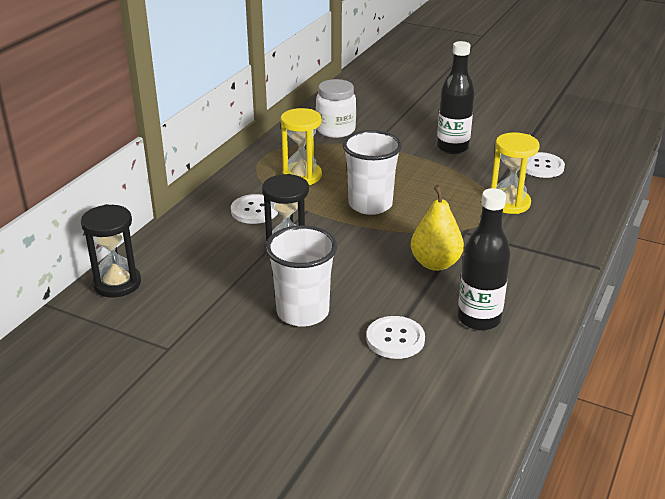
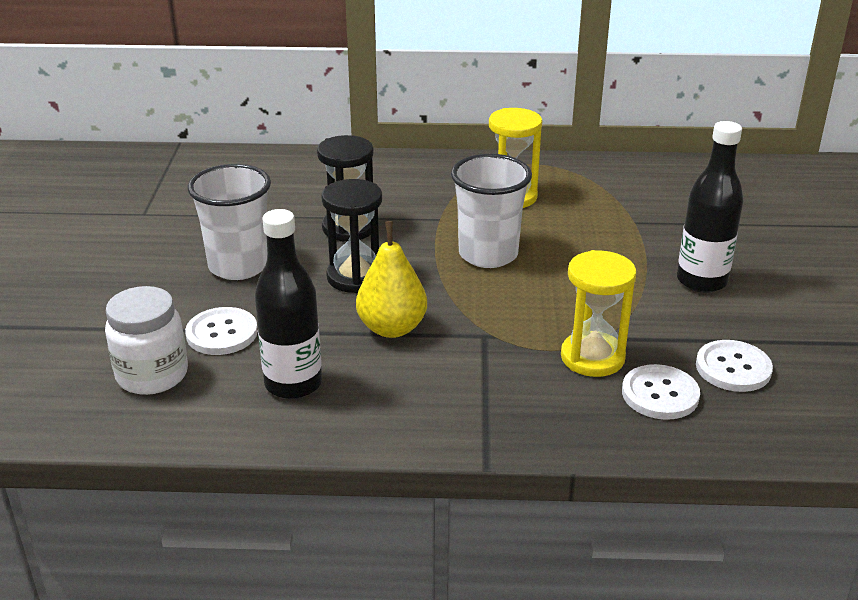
camera: 65 degrees right, 0 degrees up
(117, 283) = (229, 161): black hourglass -> black hourglass (355, 277)
(254, 210) = (411, 190): white button -> white button (660, 394)
(335, 130) = (647, 189): white jar -> white jar (152, 375)

